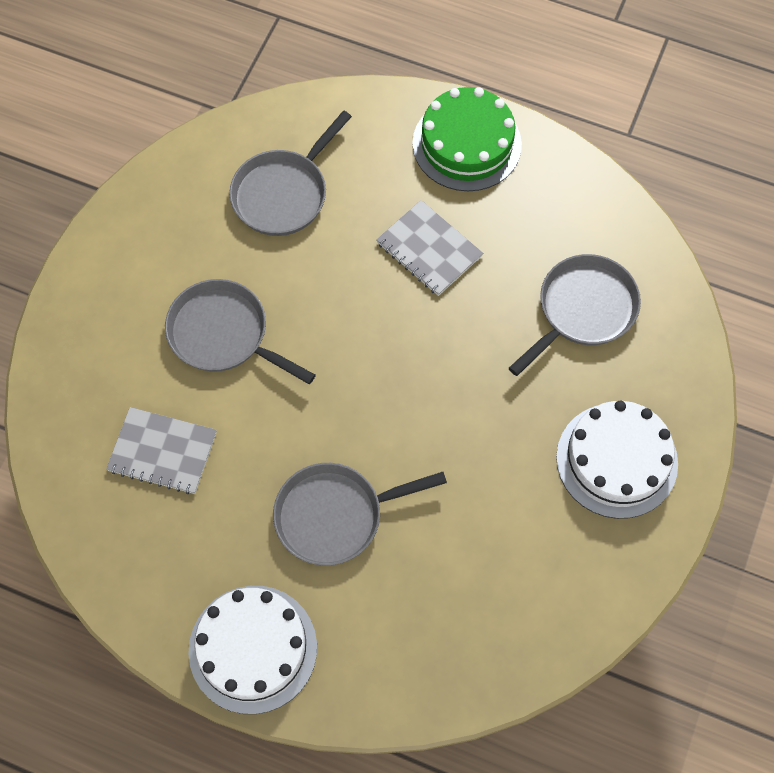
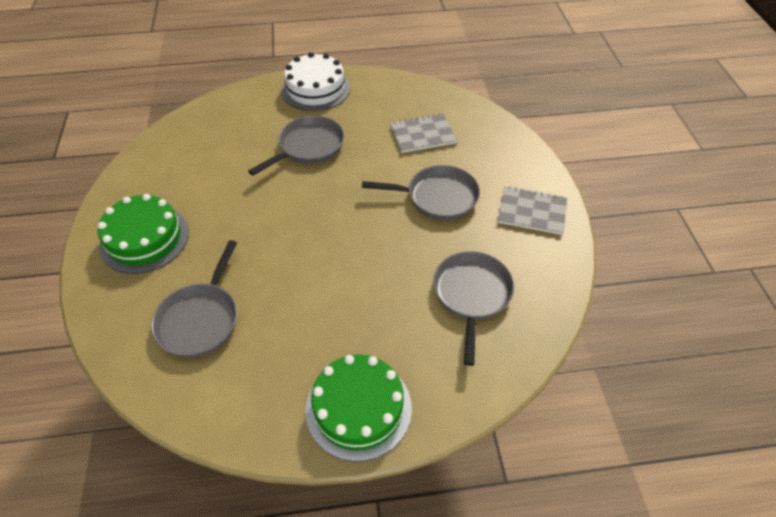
camera: 150 degrees right, 15 degrees down
(429, 249) = (339, 307): grey notebook -> grey notebook (532, 212)
(617, 460) = (144, 238): white cake -> green cake

